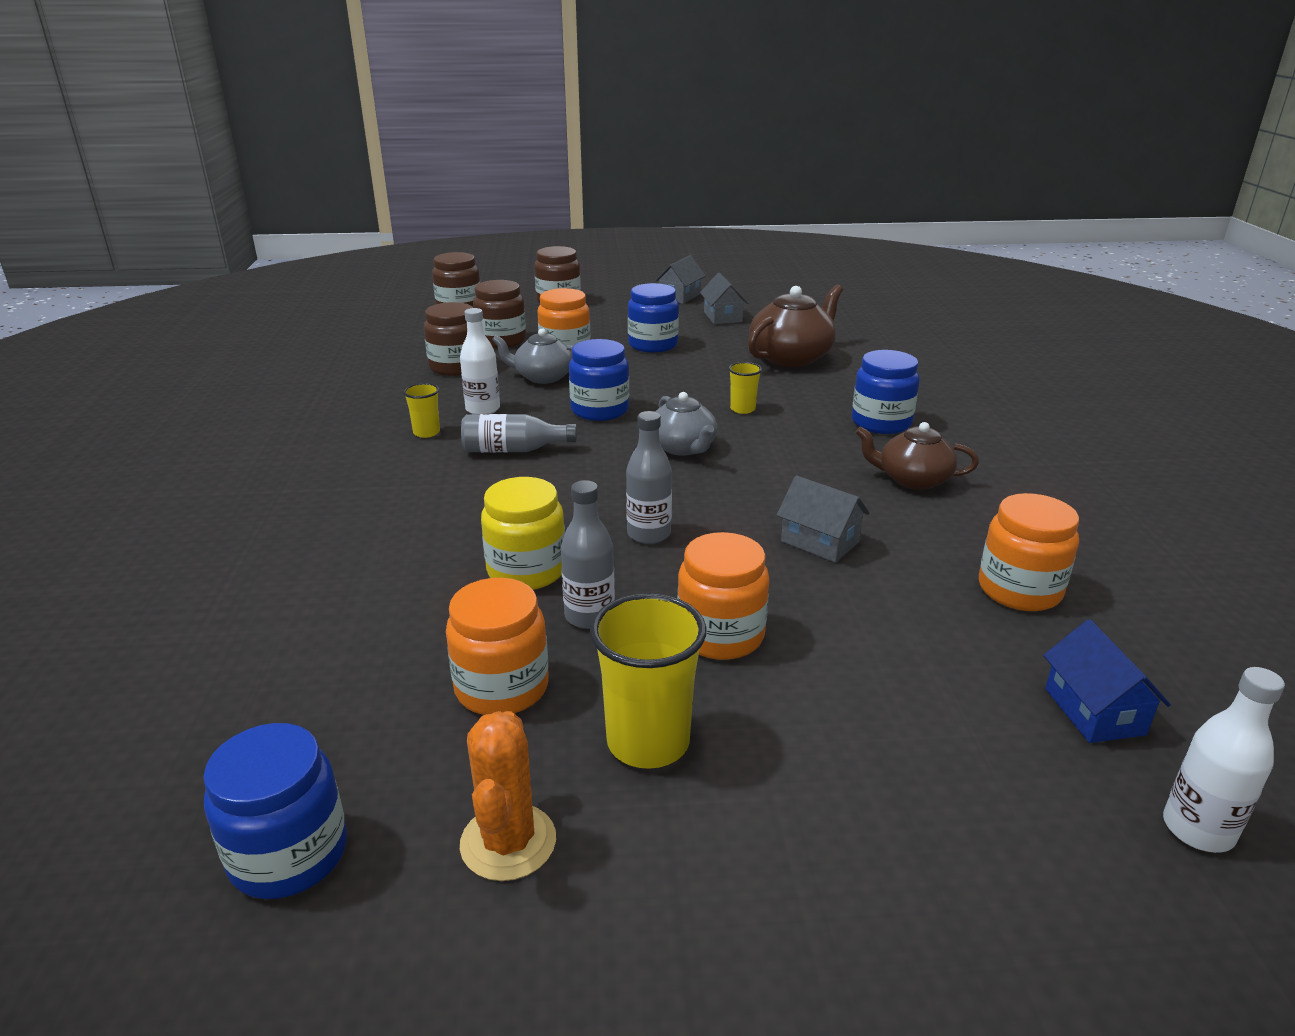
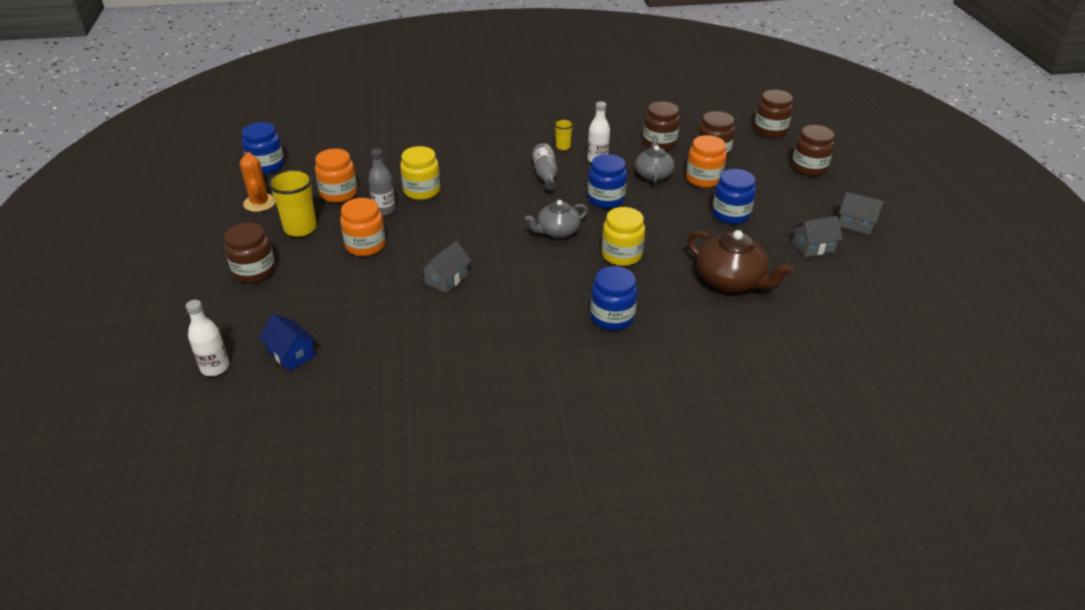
camera: 85 degrees right, 10 degrees up
(508, 842) = (259, 203): orange cactus -> orange cactus turned 75 degrees clockwise
(649, 534) = (454, 223): grey bottle -> none
(742, 409) = (621, 255): yellow cup -> yellow jar
(834, 808) = (254, 271): none -> brown jar
(913, 479) = (524, 323): brown teapot -> none
(1019, 590) = (393, 348): orange jar -> none
(1094, 711) = (291, 354): blue house -> blue house turned 60 degrees clockwise

